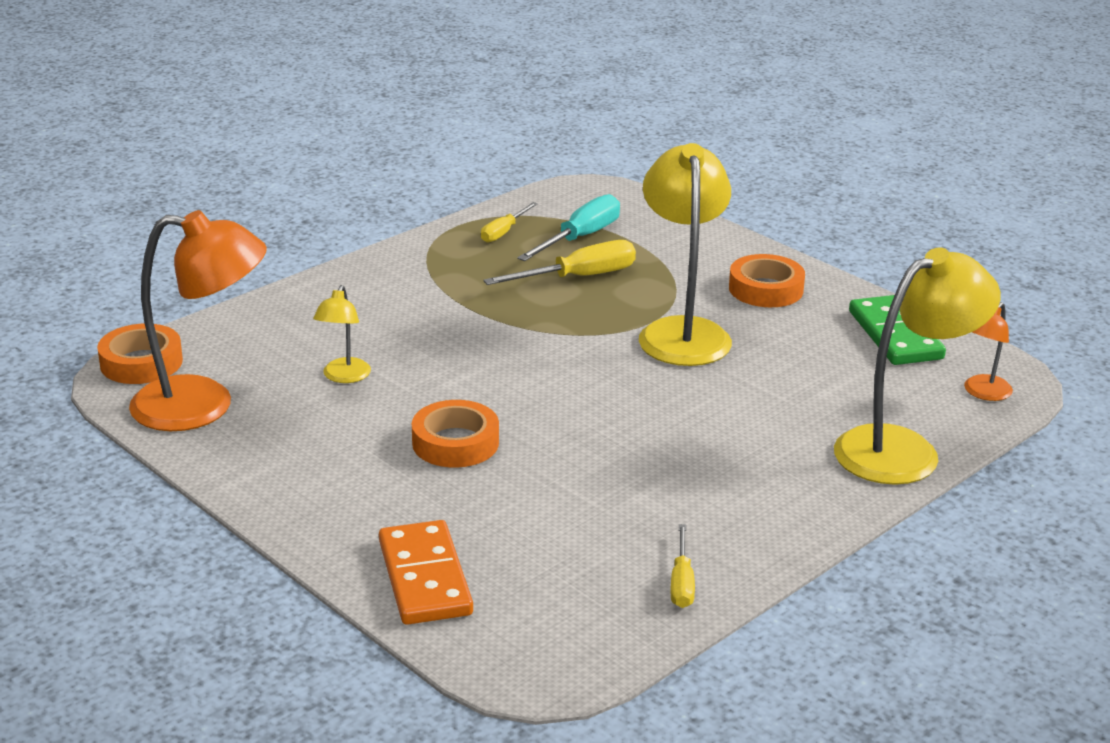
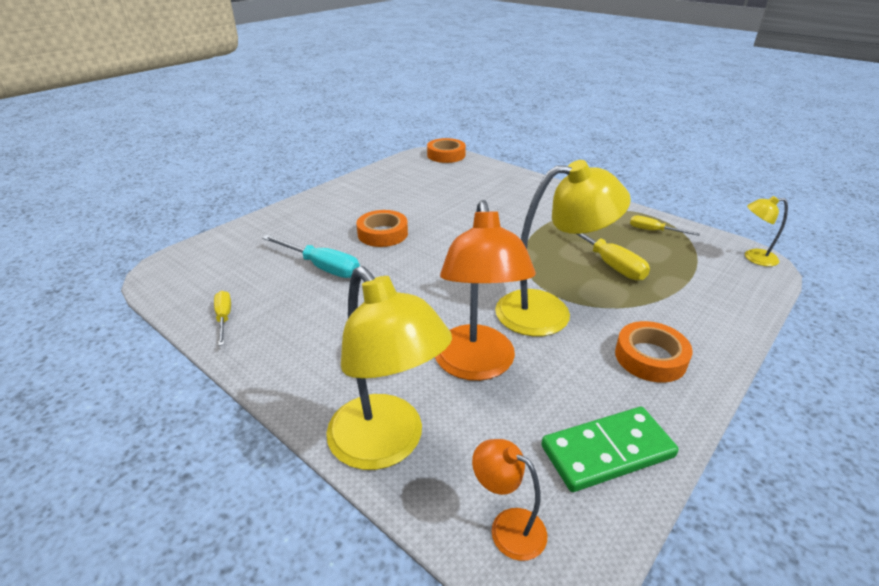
camera: 85 degrees right, 5 degrees up
(203, 406) = (411, 171): orange lamp -> orange lamp (476, 365)
(344, 377) = (446, 198): yellow lamp -> yellow lamp (753, 258)
(425, 578) = (255, 235): orange domino -> none
(580, 238) = (670, 260): turquoise screwdriver -> turquoise screwdriver (321, 267)
(681, 582) = (224, 318): yellow screwdriver -> yellow screwdriver turned 75 degrees clockwise

